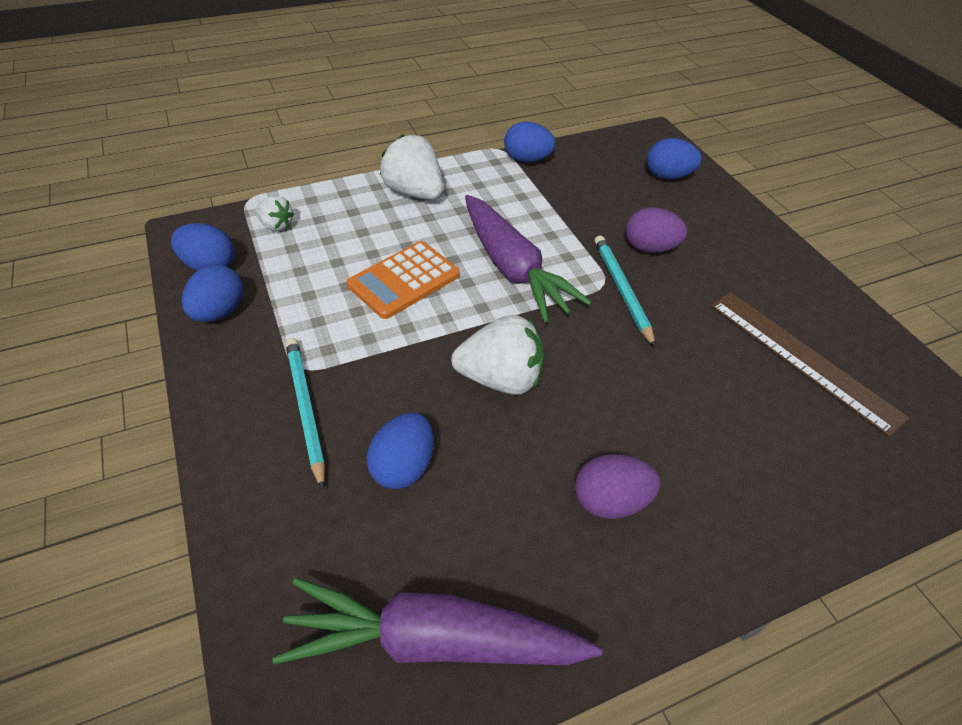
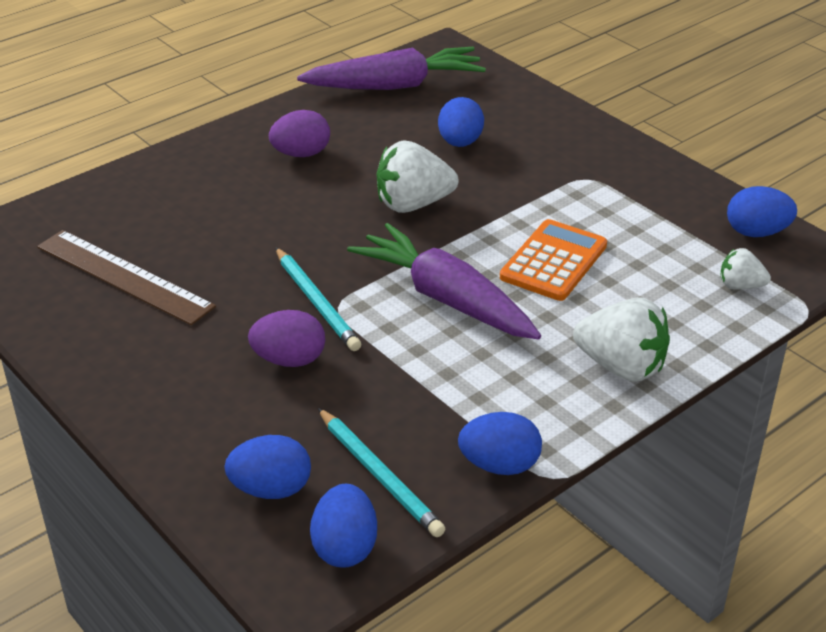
camera: 165 degrees right, 10 degrees down
(219, 312) = (699, 199): blue egg -> blue egg (345, 547)
(306, 409) = (557, 156): turquoise pencil -> turquoise pencil (379, 475)

